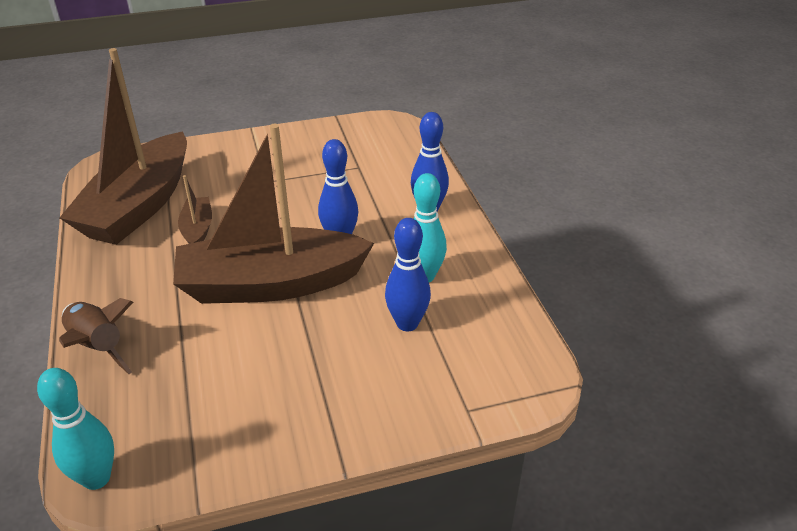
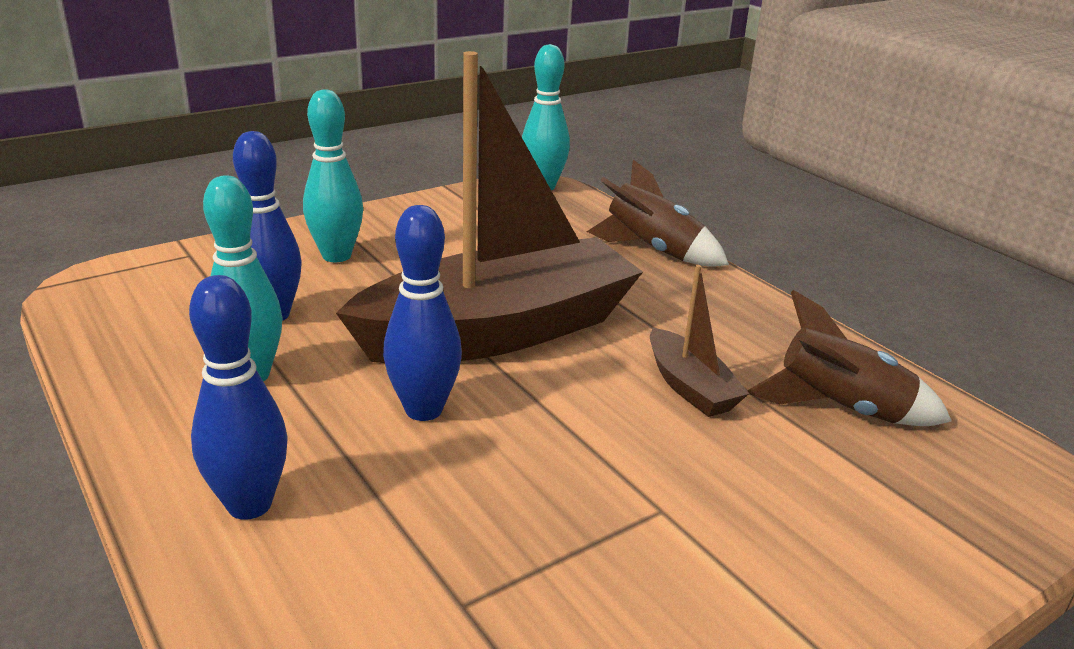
camera: 160 degrees right, 10 degrees down
(139, 206) = (840, 409): brown boat -> brown rocket
(349, 385) = (336, 256): none -> turquoise bowling pin

